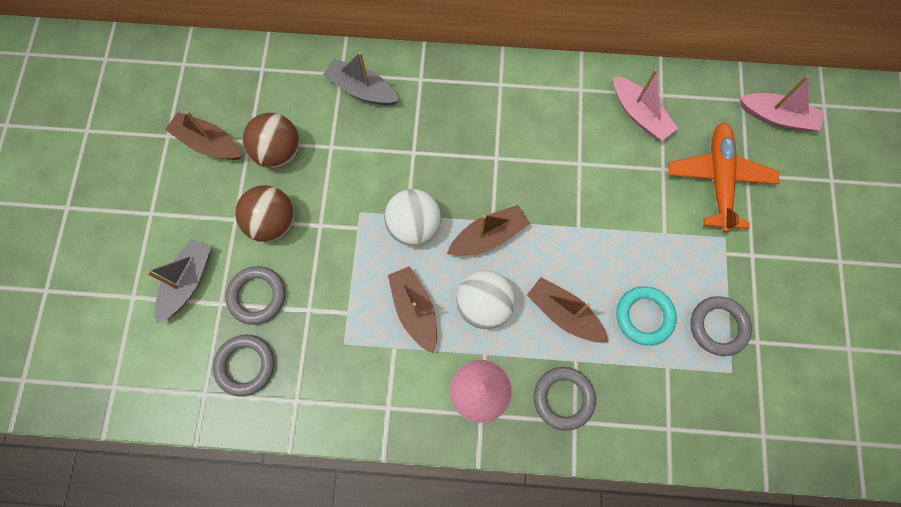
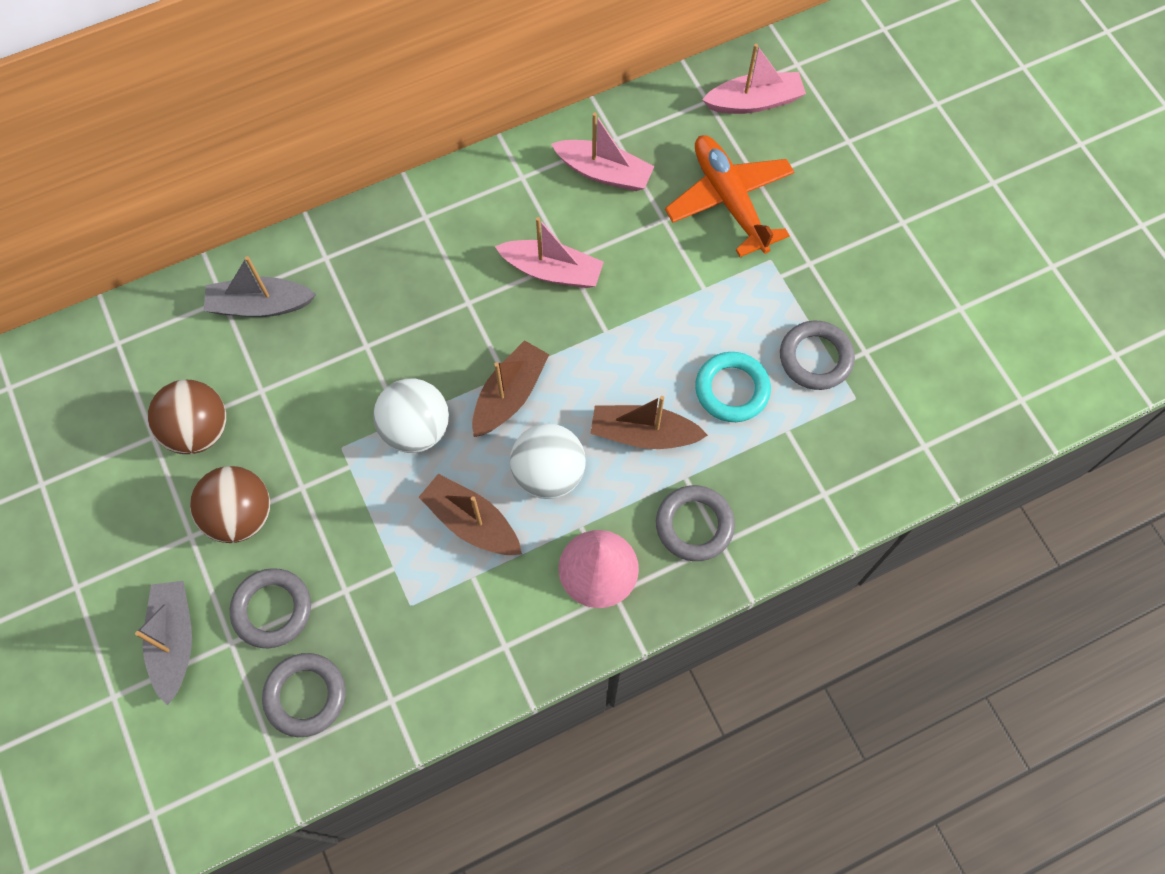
camera: 30 degrees left, 5 degrees down
(208, 143) = (101, 465): brown boat -> none
(565, 165) = (552, 271): none -> pink boat

